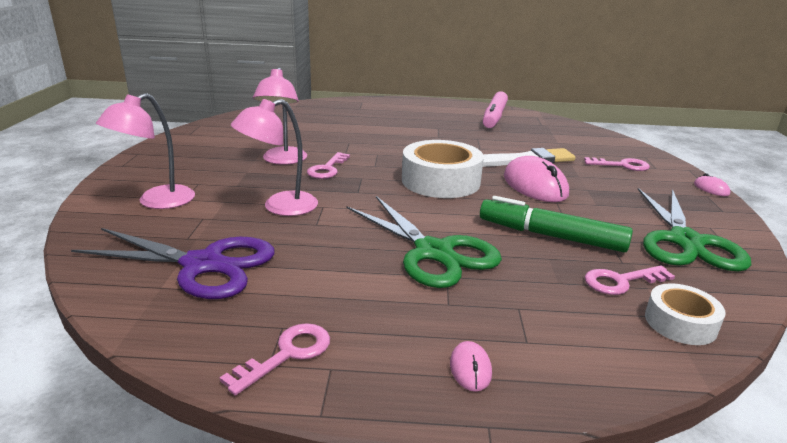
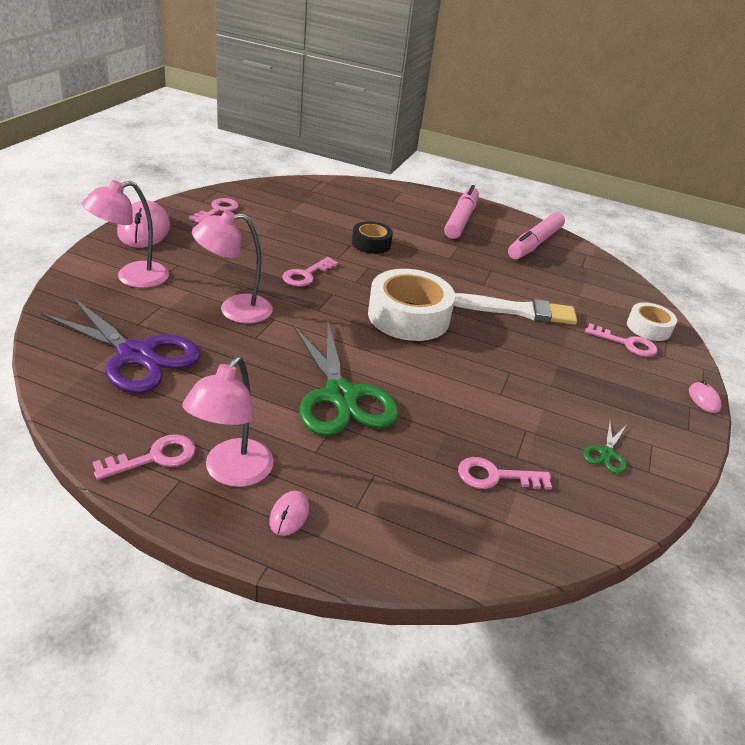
camera: 15 degrees right, 10 degrees up
(209, 138) = (217, 210): none -> pink key
(283, 160) = (270, 254): pink lamp -> pink lamp (232, 473)
(366, 138) = (371, 244): none -> black tape
(425, 112) = (461, 220): none -> pink marker
(534, 185) = (503, 346): pink mouse -> pink mouse (144, 230)
(551, 236) = (469, 409): green marker -> none
(680, 323) = (514, 533): white tape -> white tape (648, 328)
(686, 242) = (606, 454): green scissors -> green scissors, size x0.43

